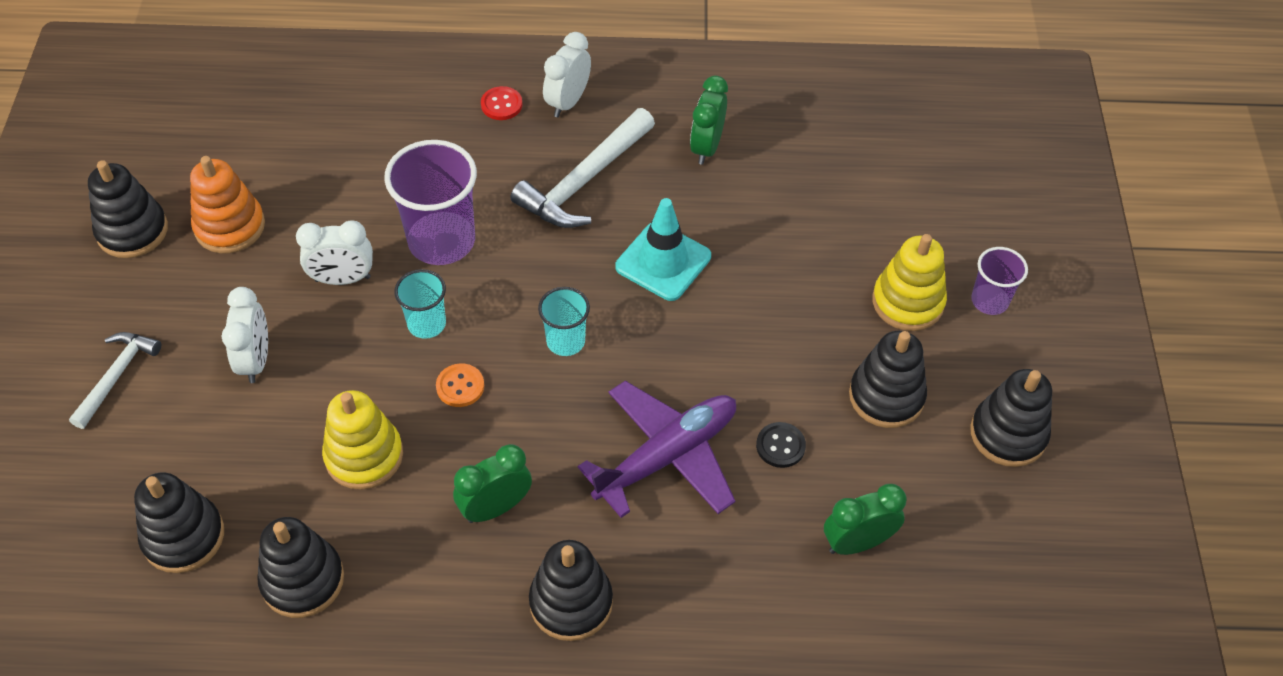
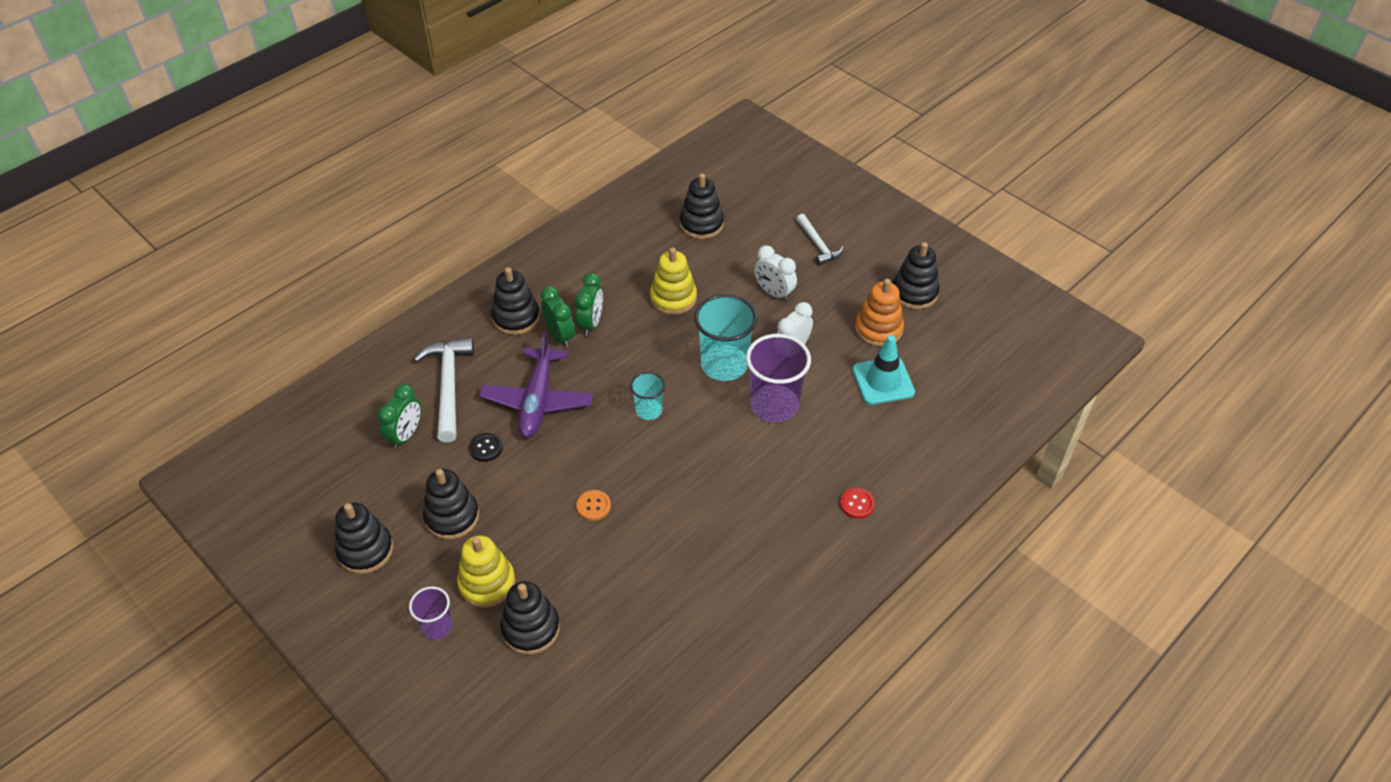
camera: 135 degrees right, 5 degrees down
(302, 580) = (635, 246): black stacking toy -> black stacking toy (531, 629)
(426, 324) = (724, 365): turquoise cup -> turquoise cup, size x1.82
(460, 386) = (671, 353): orange button -> orange button (593, 506)
(567, 102) = (824, 540): white clock -> none
(584, 181) = (749, 499): white hammer -> white hammer (448, 386)
(663, 262) = (649, 490): turquoise traffic cone -> turquoise traffic cone (883, 381)
(706, 147) = (709, 583): green clock -> green clock (560, 336)

